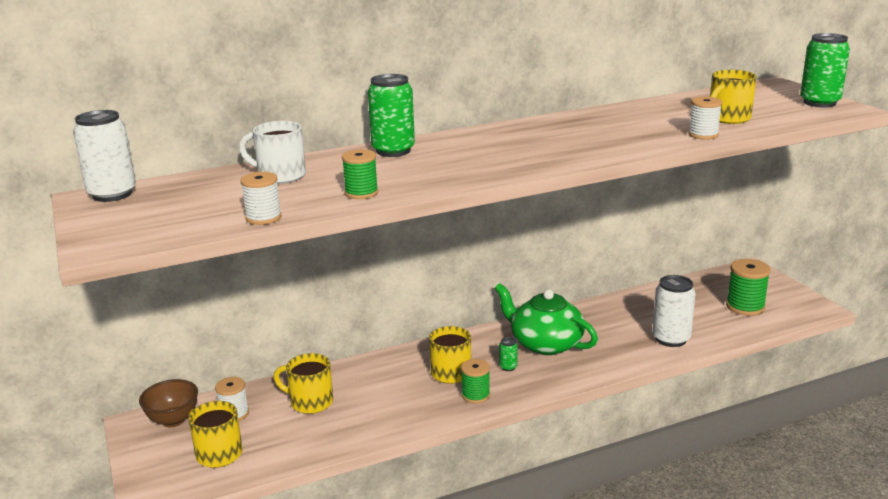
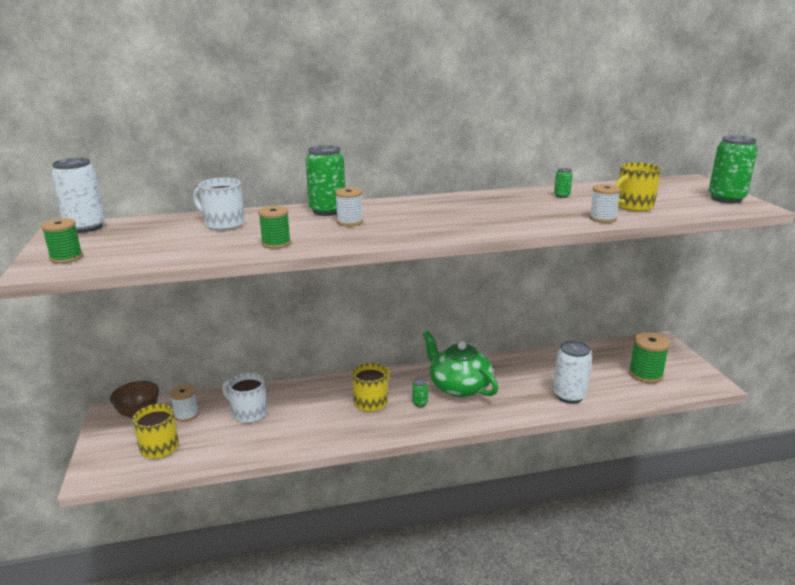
camera: 10 degrees right, 0 degrees up
(263, 218) = (182, 257): white spool -> white spool (349, 222)
(310, 402) = (248, 413): yellow mug -> white mug
(475, 395) = (383, 425): green spool -> green spool (66, 258)
(646, 113) = (562, 196): none -> green can

